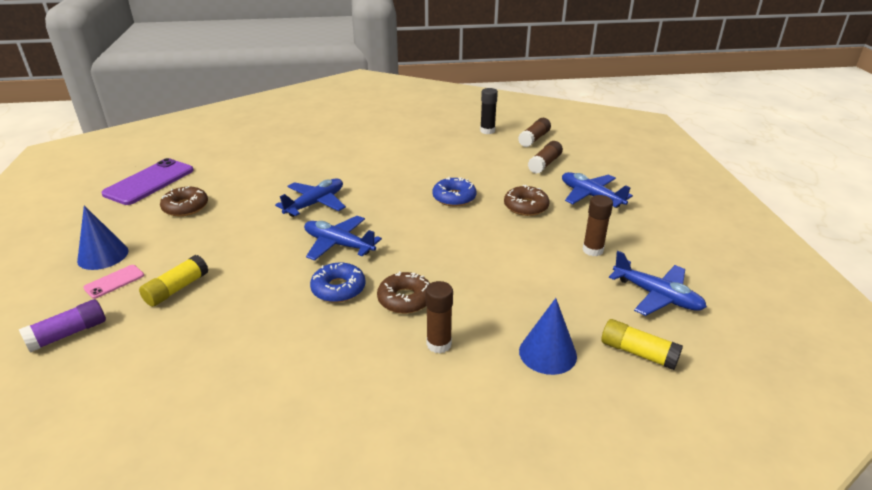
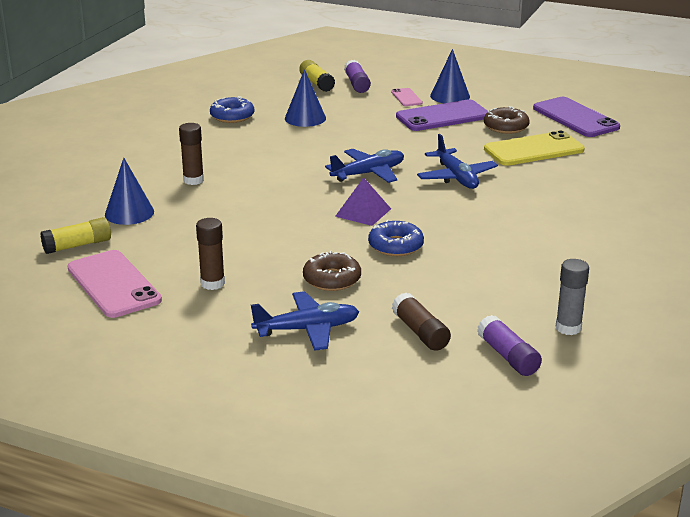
camera: 120 degrees right, 5 degrees down
(170, 244) = (443, 116): none -> purple phone
(177, 289) = (372, 113): yellow glue stick -> yellow glue stick (316, 83)
(211, 333) = (305, 118): none -> blue cone
(235, 185) = (533, 150): none -> yellow phone
(338, 289) = (303, 162): blue donut -> blue donut (232, 116)
(405, 299) = (258, 181): brown donut -> none
(415, 225) = (363, 212): none -> purple pyramid
(487, 131) = (568, 328): black glue stick -> grey glue stick
(534, 139) = (508, 356): brown glue stick -> purple glue stick
(657, 296) = (113, 284): blue plane -> pink phone

